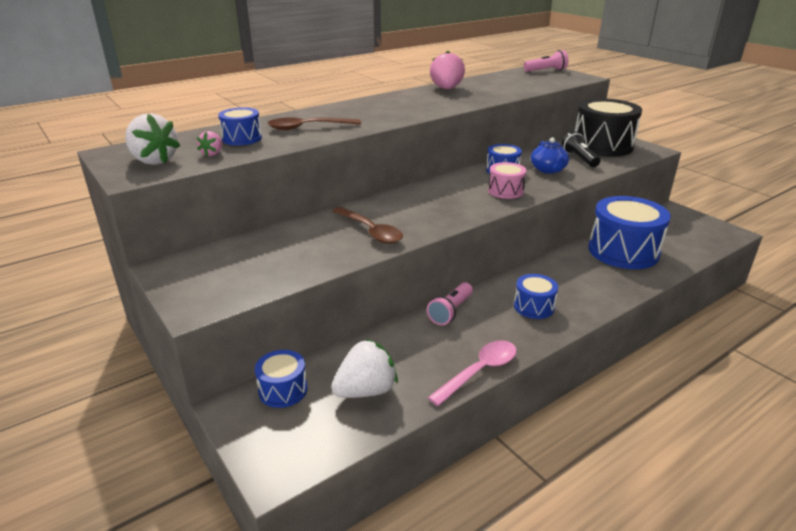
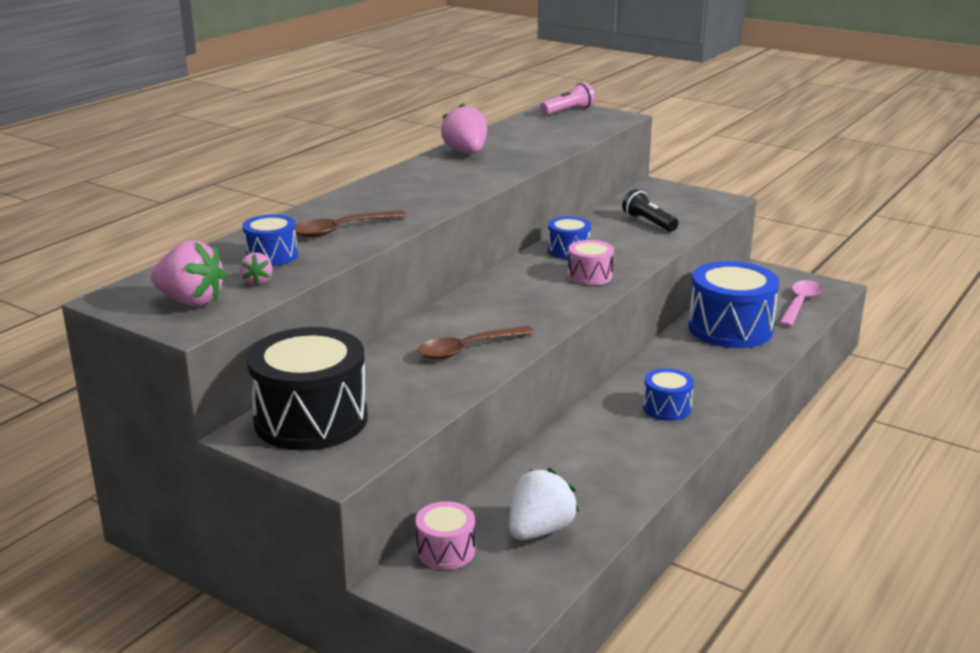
camera: 20 degrees left, 5 degrees down
(154, 161) = (191, 301): white strawberry -> pink strawberry
(283, 390) = (445, 551): blue drum -> pink drum
(370, 231) = (468, 349): brown spoon -> brown spoon turned 120 degrees clockwise
(450, 311) = (578, 431): pink flashlight -> none
(479, 371) = (648, 485): pink spoon -> pink spoon (799, 304)
(548, 170) = (622, 242): blue teapot -> none
(602, 145) = (665, 202): black drum -> black drum (311, 420)

